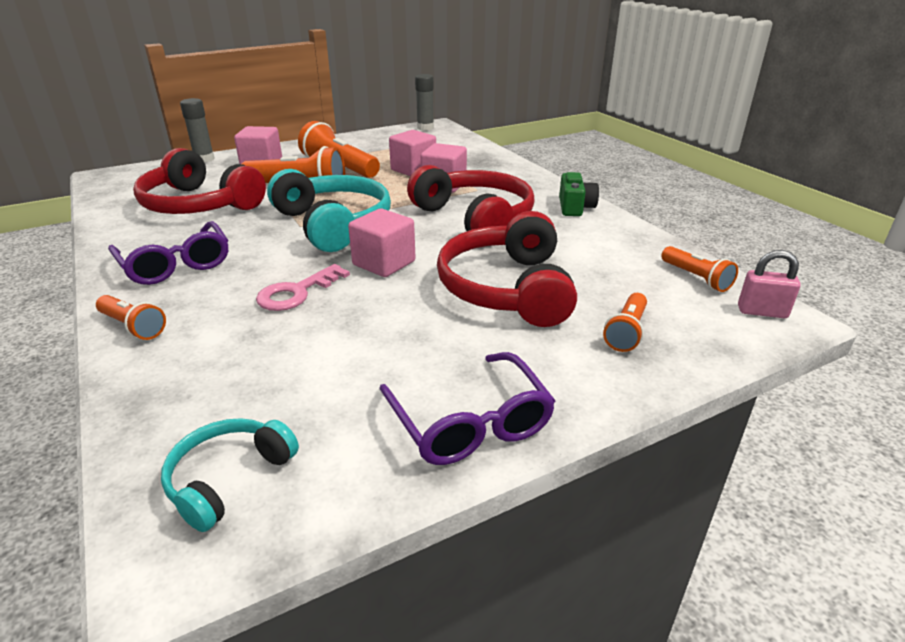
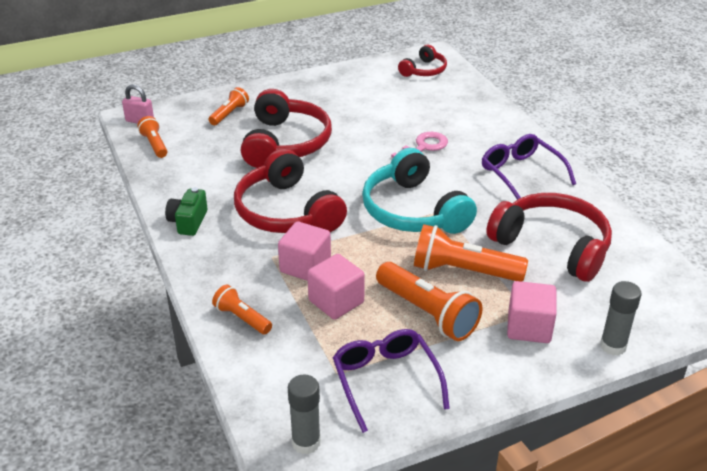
camera: 175 degrees left, 5 degrees up
(133, 326) = (512, 130): orange flashlight -> orange flashlight (242, 318)
(228, 478) = (424, 70): turquoise headphones -> red headphones
(384, 263) = (367, 167): pink cube -> none
(469, 422) = (327, 82): purple glasses -> purple glasses (386, 381)

